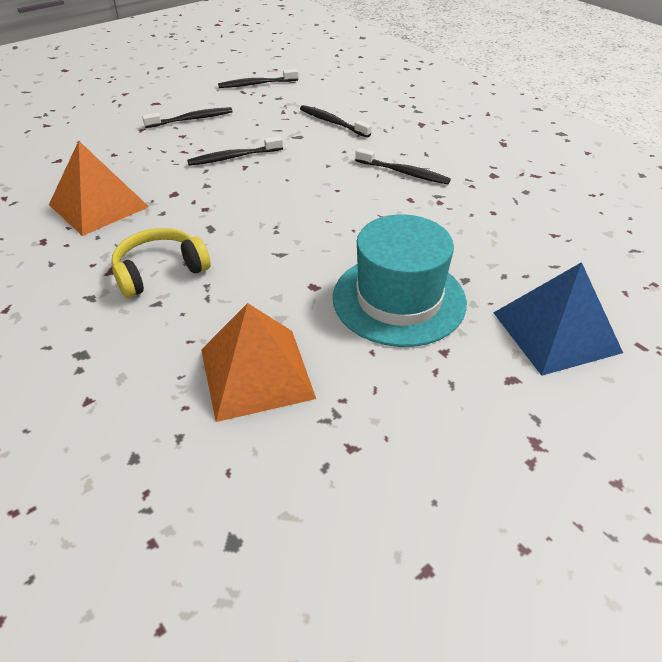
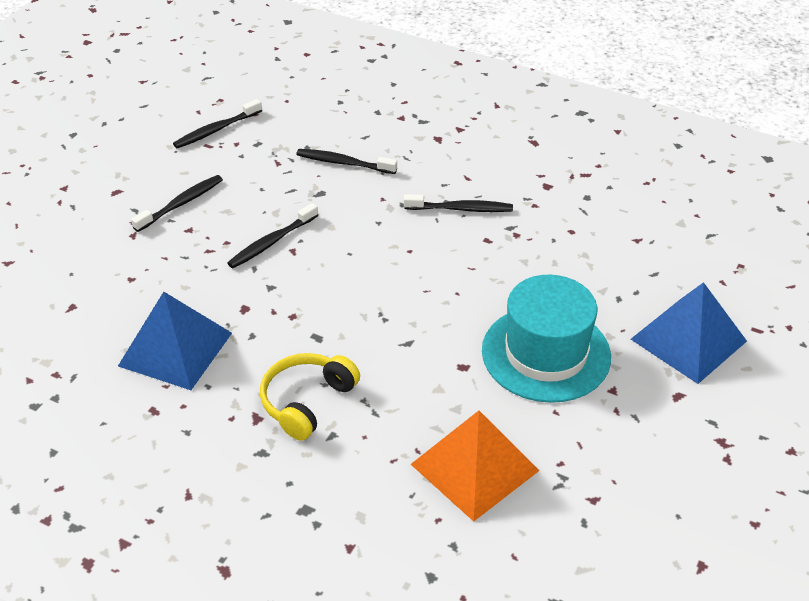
camera: 25 degrees left, 0 degrees up
(98, 205) = (175, 349): orange pyramid -> blue pyramid

